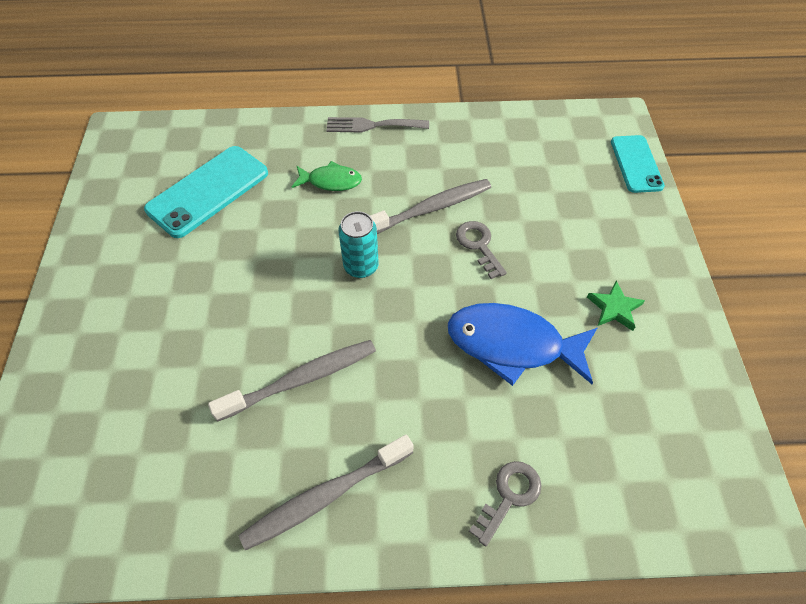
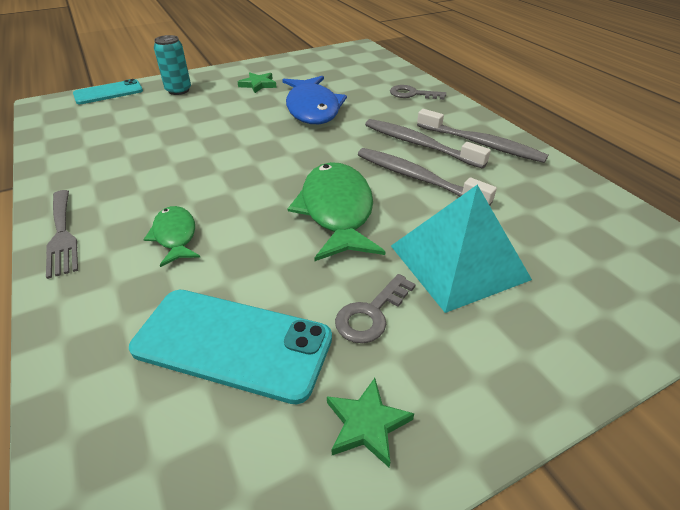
camera: 115 degrees left, 15 degrees down
(111, 232) = (366, 424): none -> green star
(175, 344) = (458, 262): none -> turquoise pyramid
(294, 289) = (337, 211): none -> green fish
(361, 266) = (285, 183): turquoise can -> turquoise can (178, 90)
(430, 209) = (195, 165): grey toothbrush -> grey toothbrush (419, 145)
(479, 245) = (228, 135): grey key -> grey key (371, 314)

